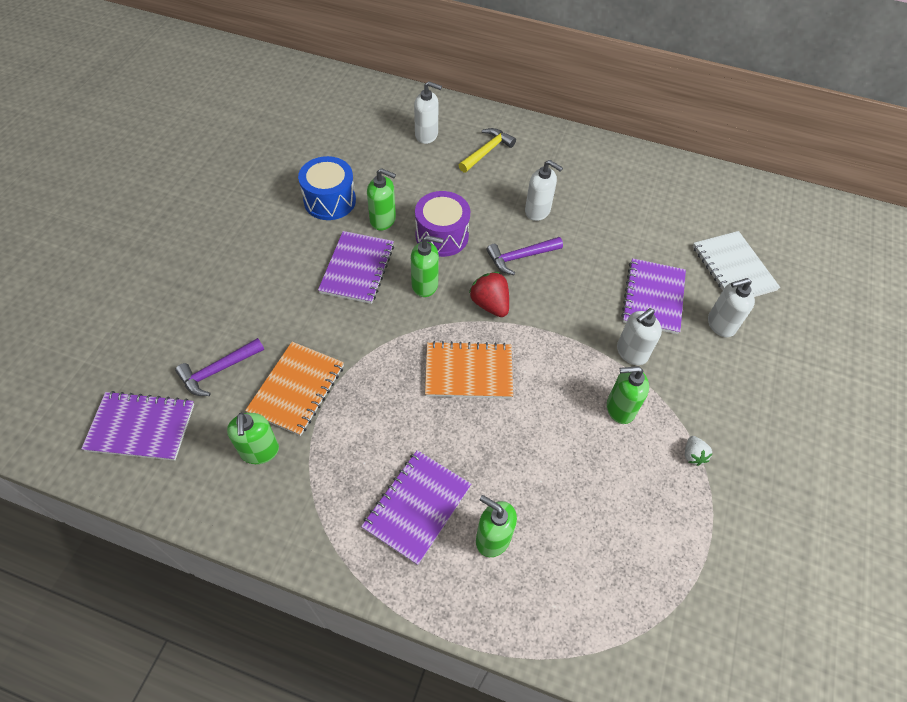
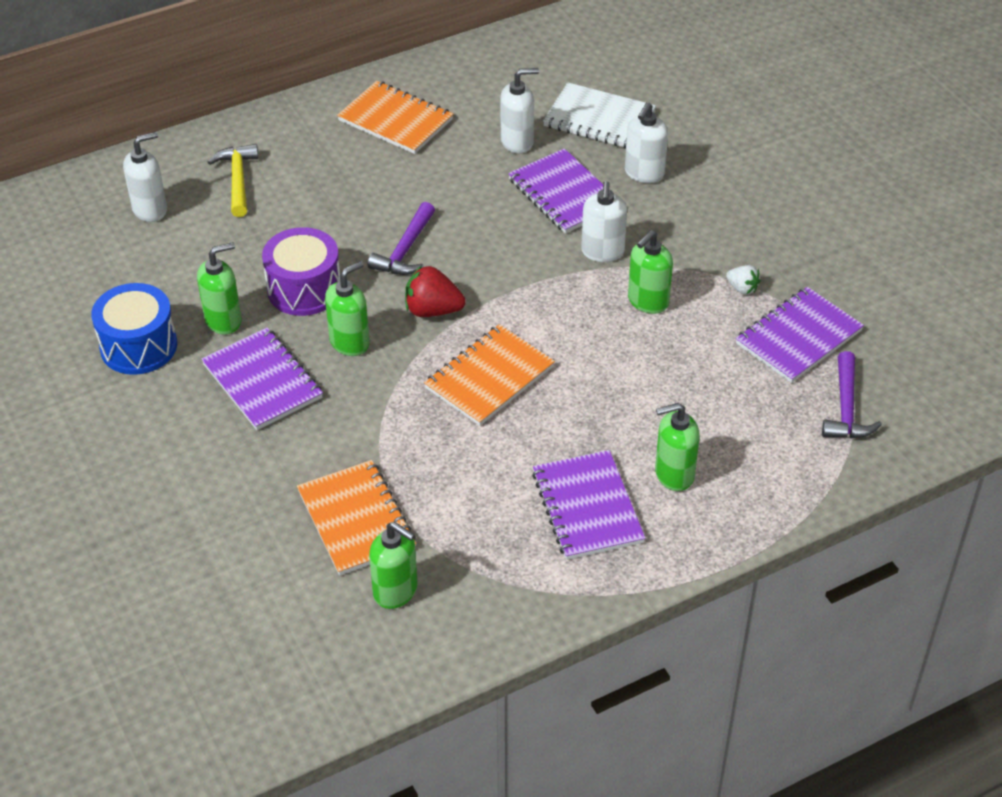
camera: 45 degrees left, 10 degrees down
(141, 427) = (254, 675): purple notebook -> purple notebook (798, 337)
(218, 370) = (256, 571): purple hammer -> purple hammer (846, 408)
(537, 211) = (366, 198): white soap dispenser -> white soap dispenser (517, 142)
(609, 180) = (395, 120): none -> orange notebook

